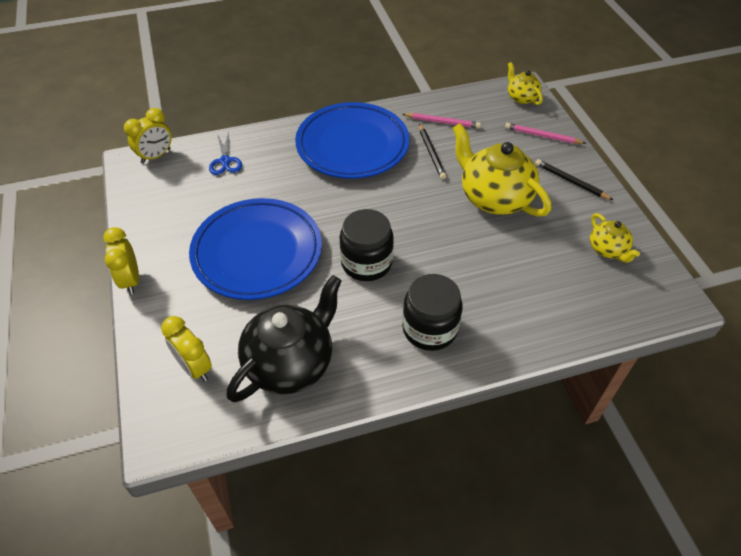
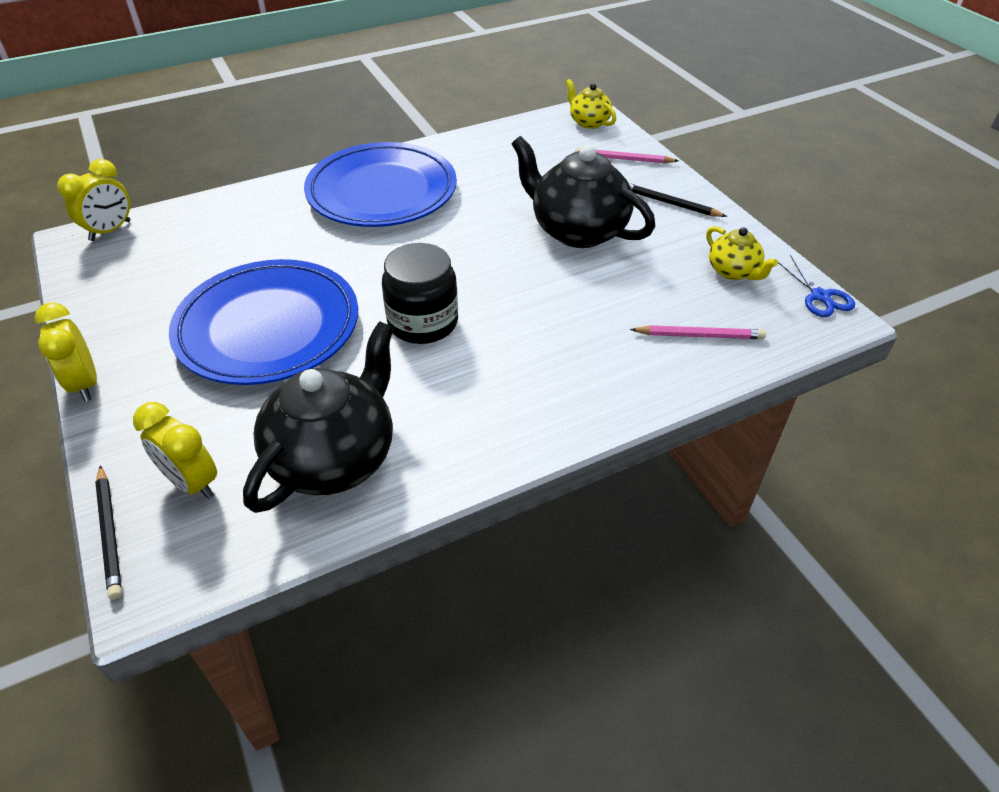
camera: 10 degrees left, 5 degrees down
(225, 161) = (210, 227): blue scissors -> blue scissors (820, 296)
(429, 329) = (523, 390): black jar -> none
(431, 153) = (487, 191): black pencil -> black pencil (110, 533)
(442, 122) = (495, 156): pink pencil -> pink pencil (699, 335)
(494, 198) = (577, 231): yellow teapot -> black teapot

